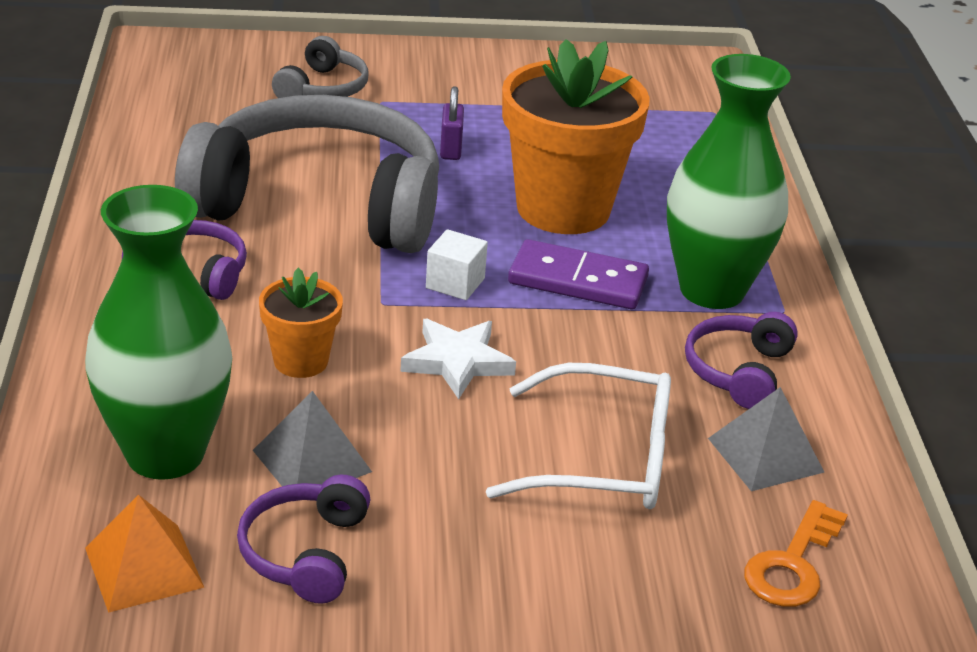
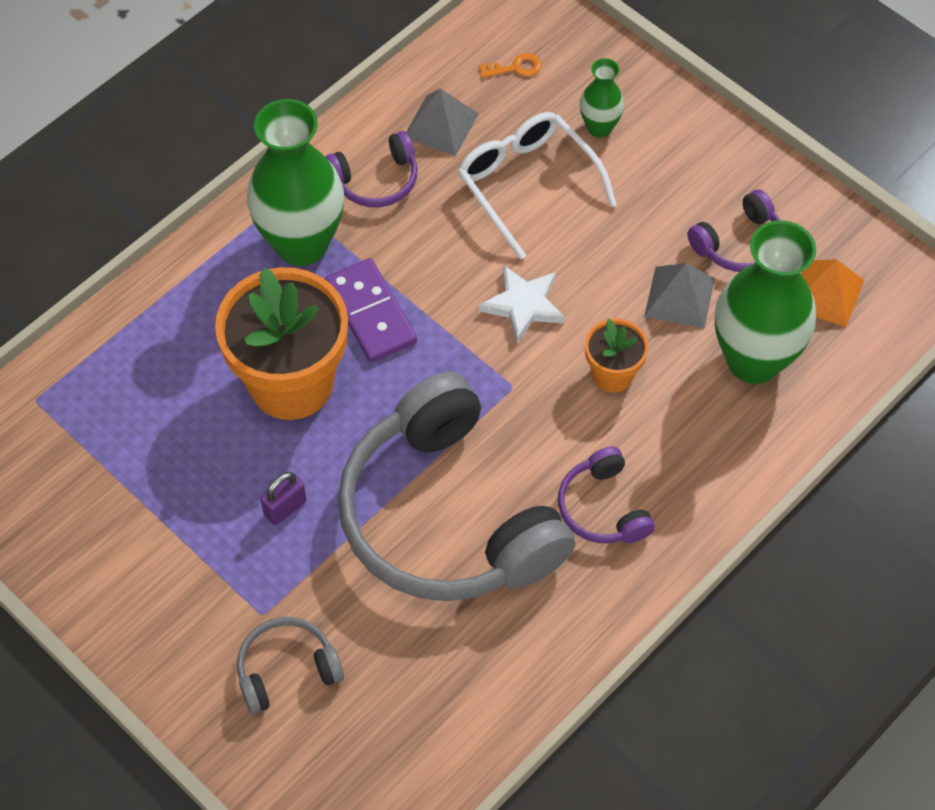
camera: 130 degrees left, 25 degrees up
(455, 283) = (448, 369): white cube -> none
(614, 566) = (599, 127): none -> green vase
(792, 564) = (515, 68): orange key -> orange key, size x0.63

